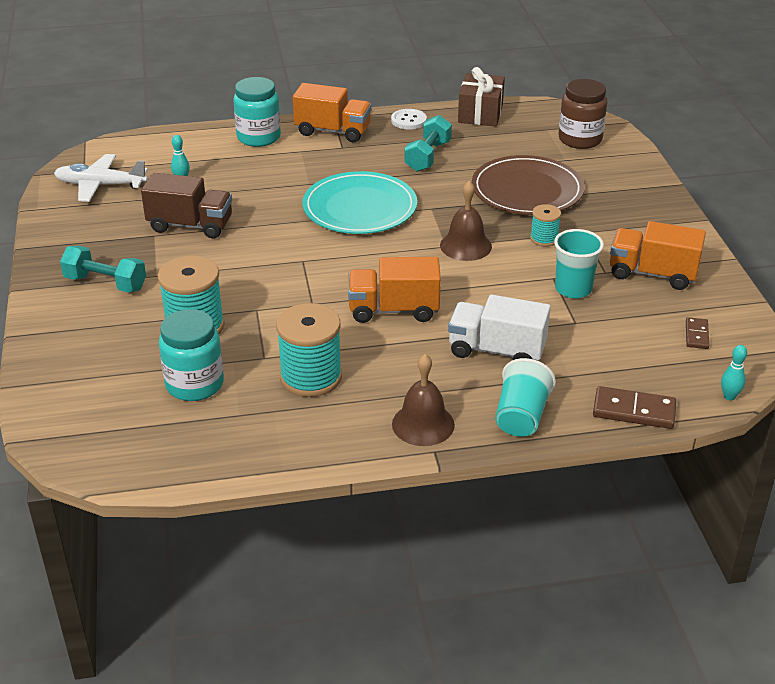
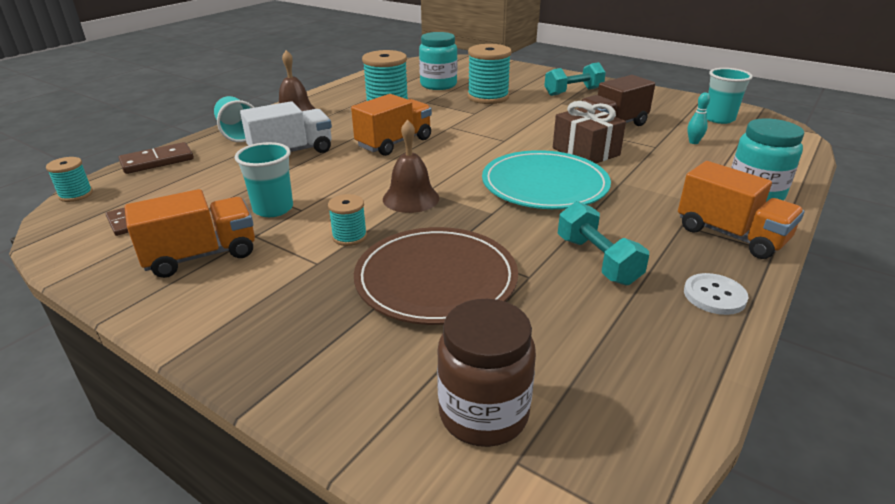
camera: 135 degrees right, 5 degrees down
(100, 185) = (719, 119): white plane -> turquoise cup
(333, 131) = (730, 235): orange truck -> orange truck turned 105 degrees counterclockwise
(480, 114) = (679, 369): brown gift -> brown gift (585, 151)
(729, 396) = (76, 195): turquoise bowling pin -> turquoise spool

